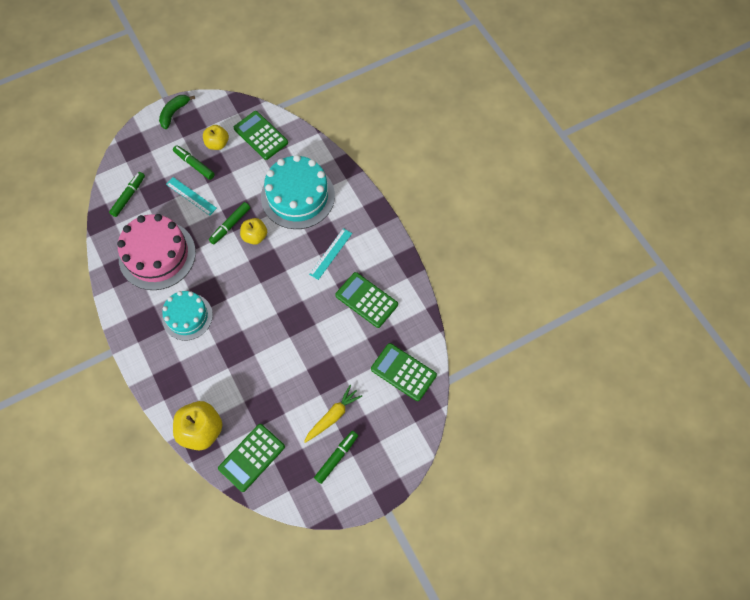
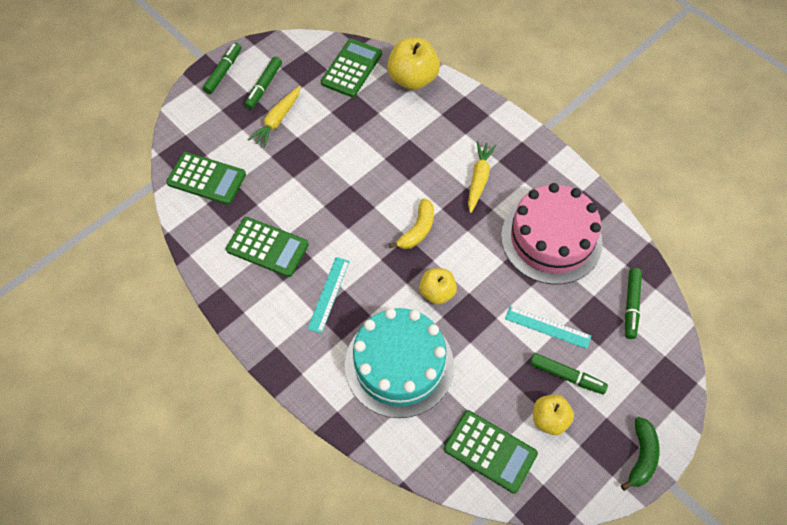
camera: 165 degrees right, 5 degrees down
(187, 316) = (479, 179): turquoise cake -> yellow carrot
(230, 225) = (476, 299): green marker -> green marker (223, 72)
(251, 286) = (417, 230): none -> yellow banana

